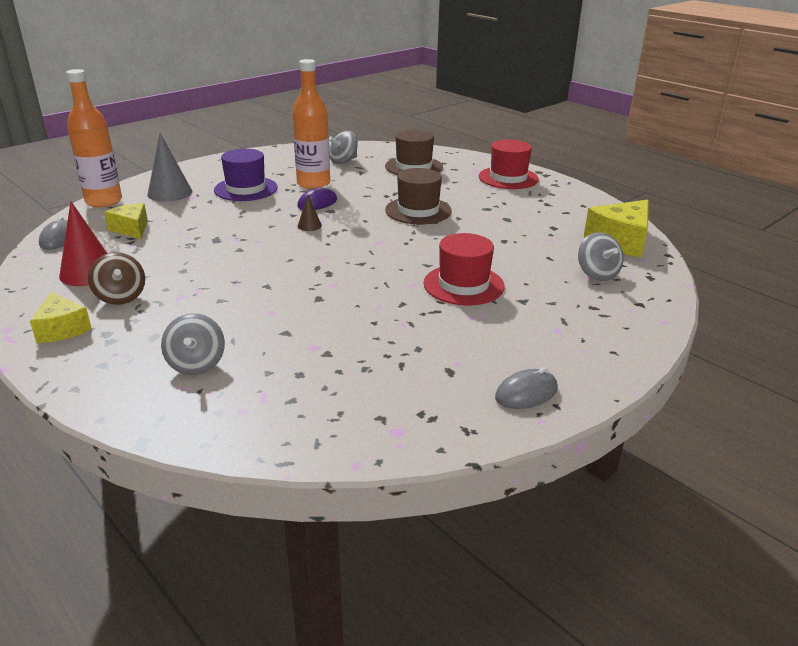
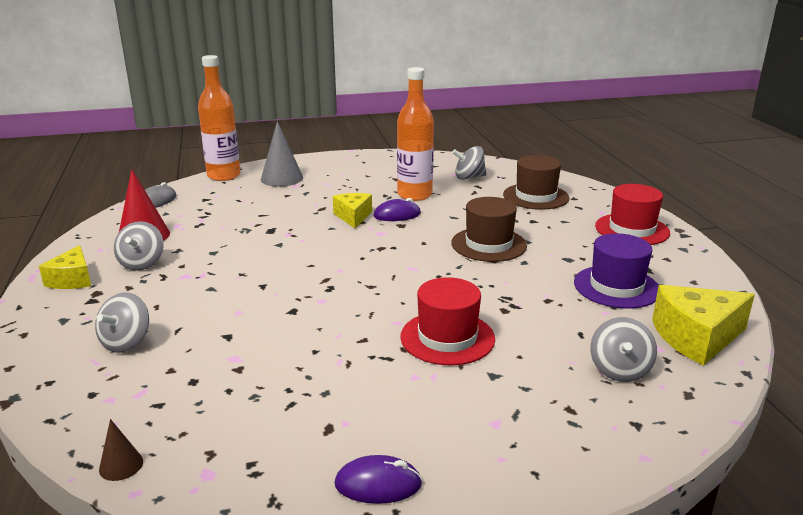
camera: 30 degrees right, 5 degrees down
(121, 297) = (142, 263): brown spinning top -> grey spinning top
(131, 229) = (216, 205): yellow cheese -> yellow cheese (353, 217)
(246, 189) = (348, 187): purple hat -> purple hat (616, 287)
(309, 226) = (365, 236): brown cone -> brown cone (121, 465)
(526, 393) = (378, 484): grey mouse -> purple mouse

